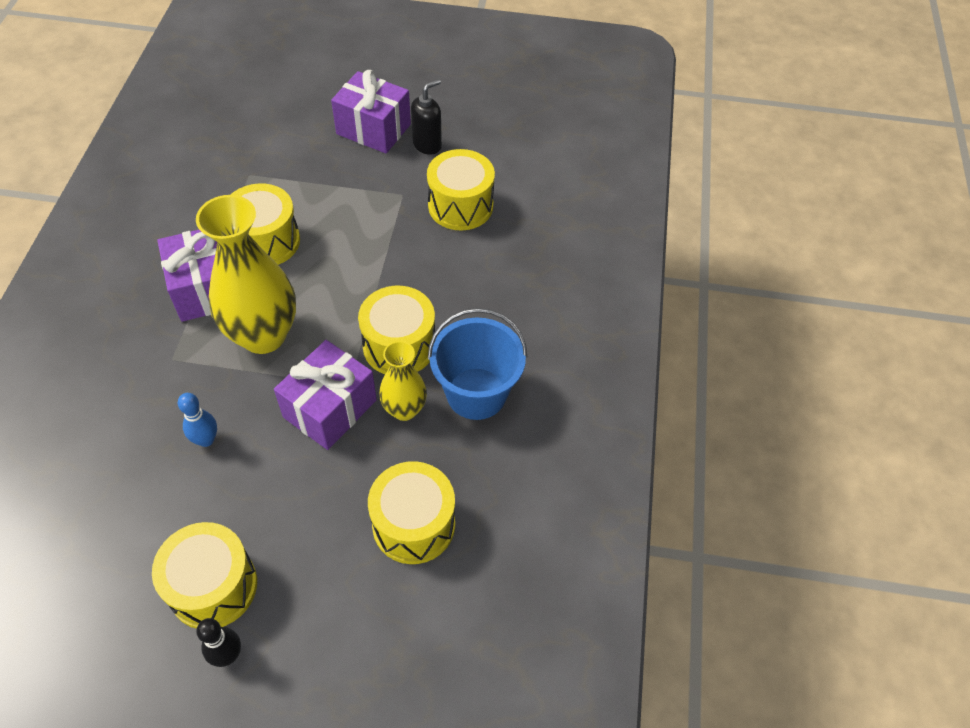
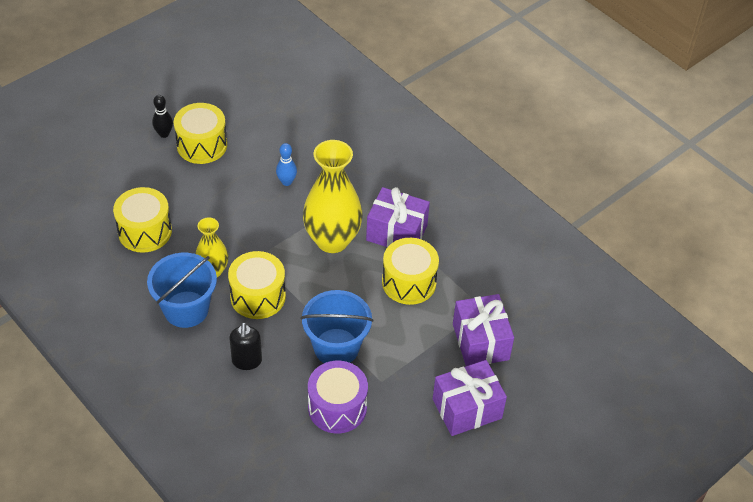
camera: 130 degrees right, 5 degrees down
(330, 408) = (250, 240): purple gift -> purple gift (480, 342)
(398, 246) = (336, 347): none -> blue bucket
(427, 145) = (418, 431): black soap dispenser -> black soap dispenser (247, 361)
(460, 206) = (337, 407): yellow drum -> purple drum

